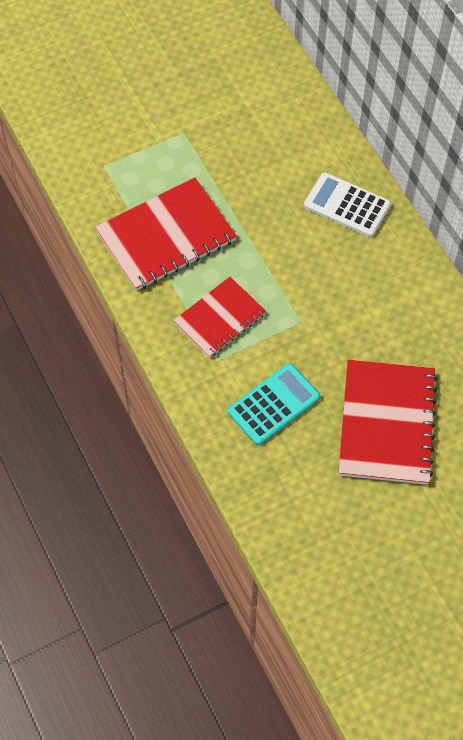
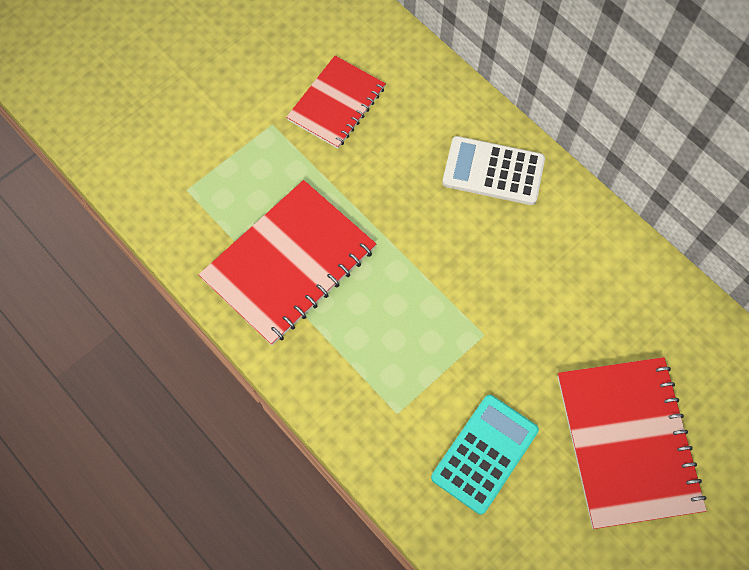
camera: 15 degrees left, 5 degrees up
(220, 318) = (385, 356): red notebook -> red notebook (336, 103)

